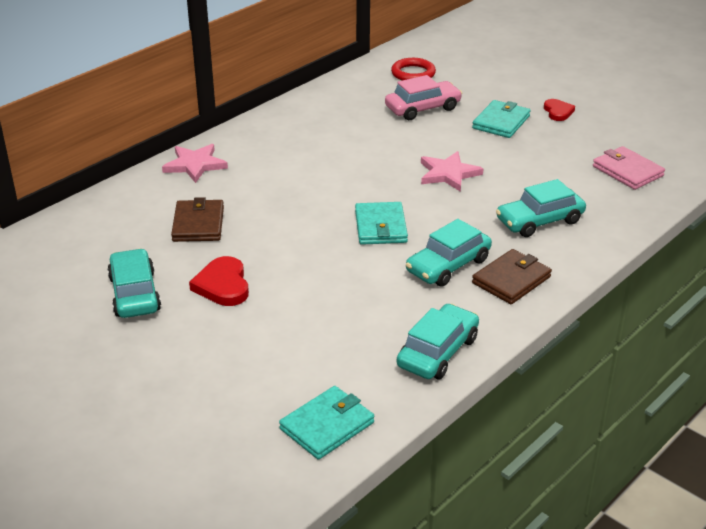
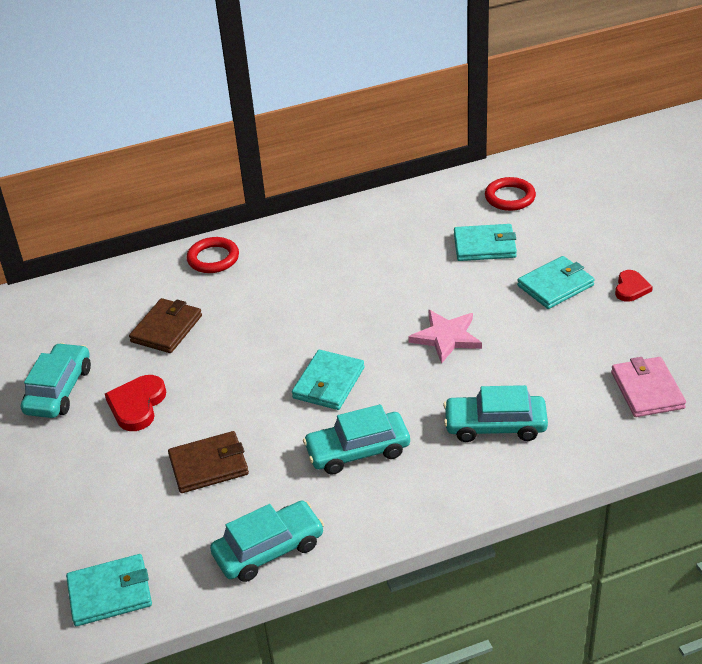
camera: 30 degrees right, 5 degrees up
(195, 165) = (213, 258): pink star -> red ring
(422, 108) = (484, 246): pink car -> turquoise wallet
(511, 280) = (407, 490): brown wallet -> brown wallet (209, 465)

